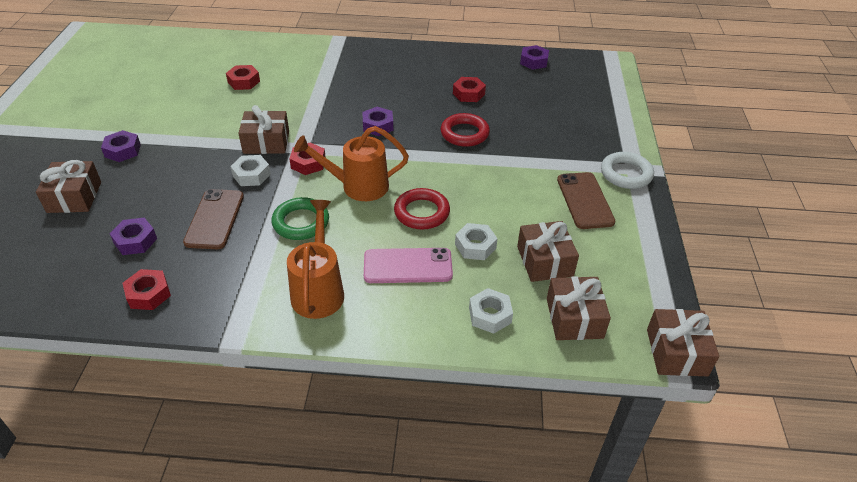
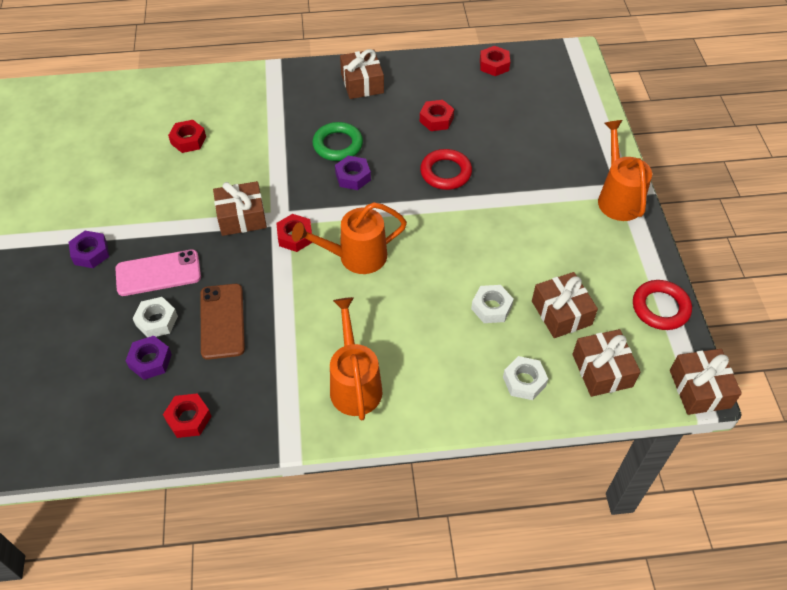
camera: 10 degrees left, 10 degrees up
(74, 197) = (63, 320): brown gift -> brown gift (362, 83)
(251, 175) = (241, 261): white nut -> white nut (157, 321)
(301, 222) = (311, 310): green ring -> green ring (338, 145)
(408, 266) = (432, 342): pink phone -> pink phone (158, 273)
(421, 212) = (429, 277): red ring -> red ring (660, 308)
(534, 61) = (494, 65): purple nut -> red nut
(585, 200) = (584, 236): brown phone -> none
(626, 174) = (617, 197): white ring -> orange watering can

